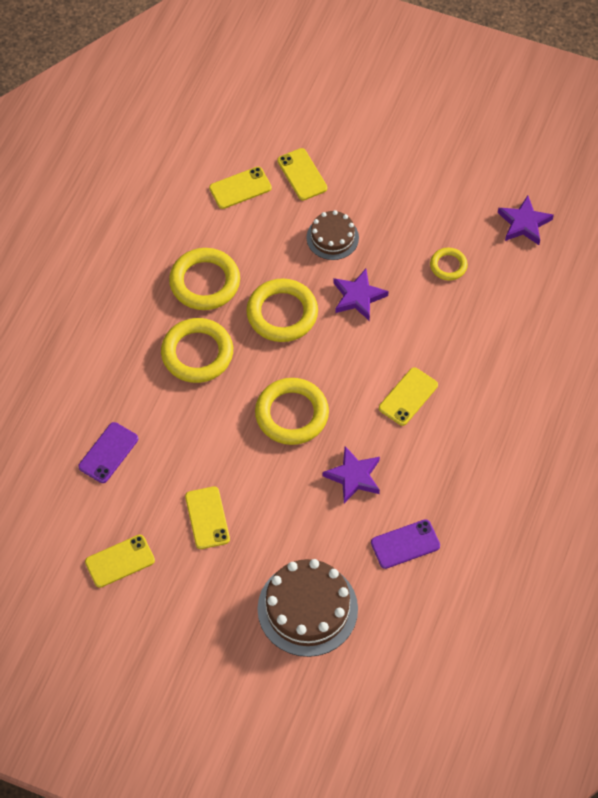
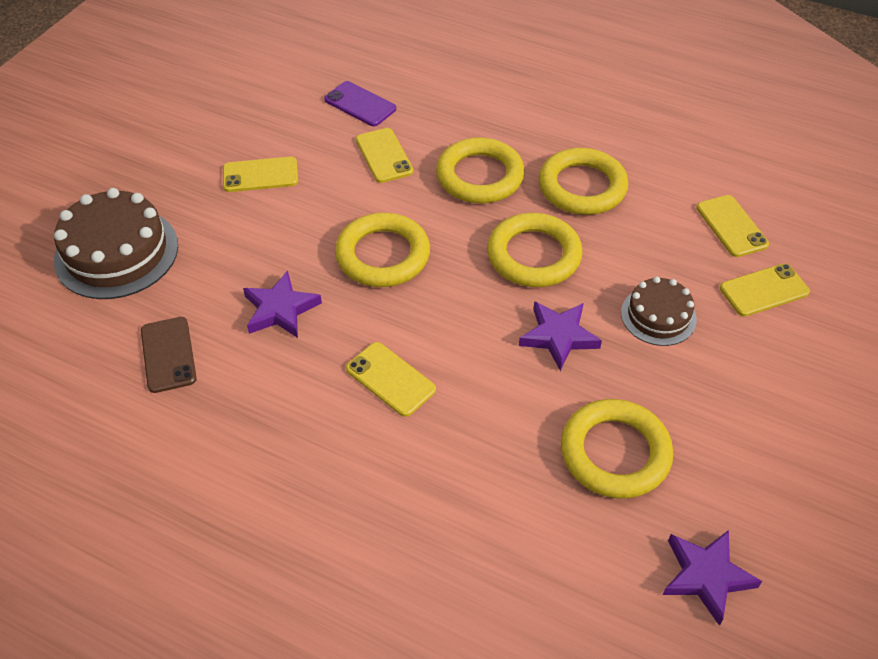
camera: 95 degrees right, 10 degrees down
(120, 561) = (229, 109): yellow phone -> yellow phone (384, 156)
(405, 544) = (168, 355): purple phone -> brown phone
(448, 266) = (615, 453): yellow ring -> yellow ring, size x1.88

